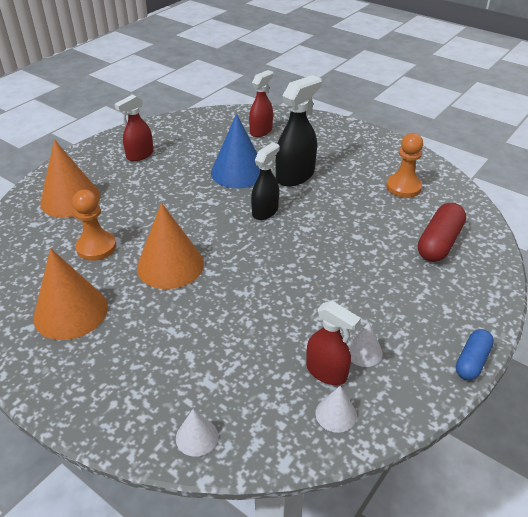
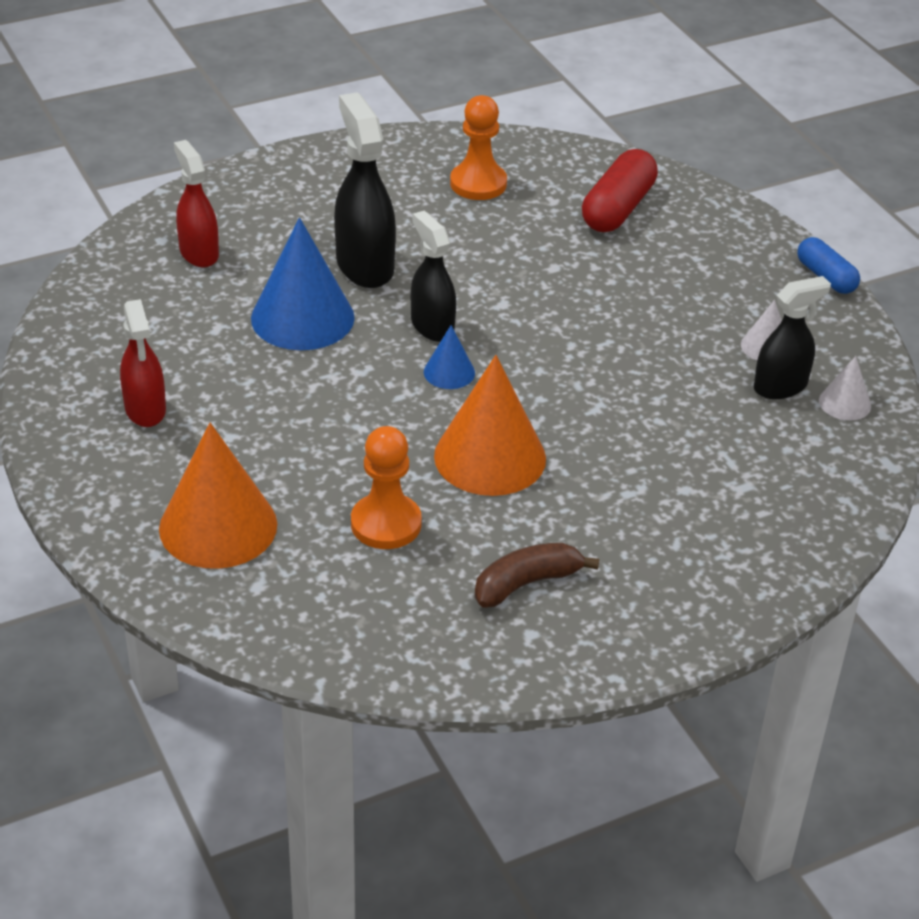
camera: 65 degrees left, 0 degrees up
(71, 312) = (526, 583): orange cone -> brown banana
(197, 437) = (821, 520): white cone -> none
(231, 229) = (449, 372): none -> blue cone
(326, 372) = (780, 386): red spray bottle -> black spray bottle
(439, 243) = (618, 209): red capsule -> red capsule turned 60 degrees clockwise

